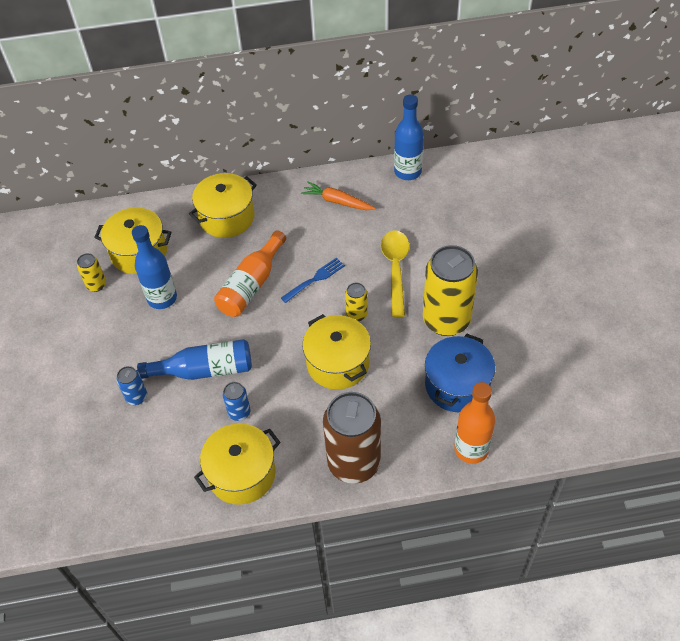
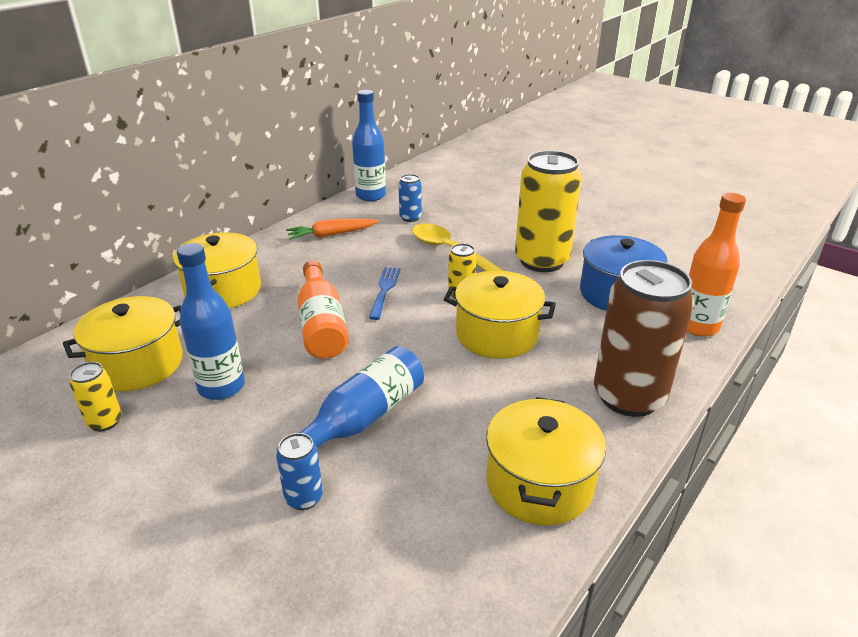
camera: 45 degrees left, 20 degrees down
(239, 412) = (455, 431): blue can -> blue can (410, 218)

